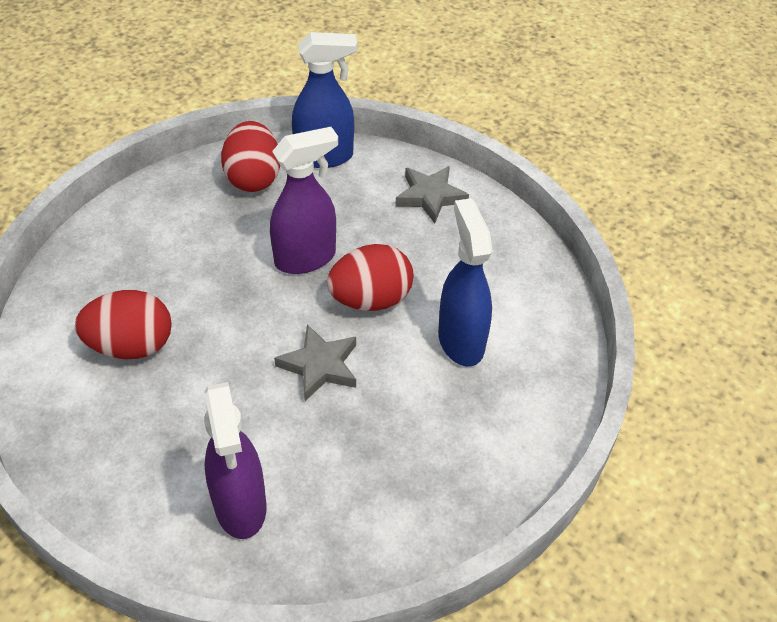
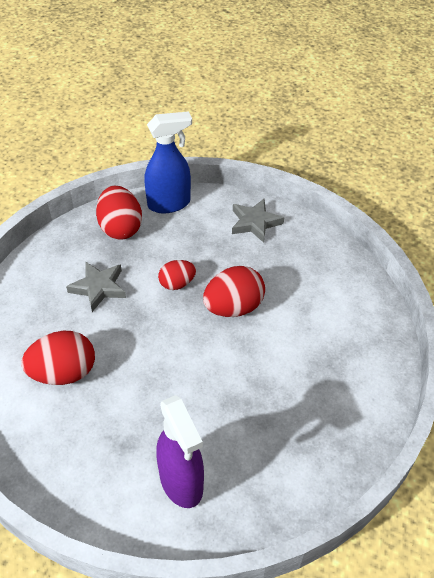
camera: 10 degrees left, 0 degrees up
(306, 258) = (177, 284): purple spray bottle -> red egg
(320, 366) = (210, 364): grey star -> grey star (98, 288)
(461, 341) = (307, 328): blue spray bottle -> none

